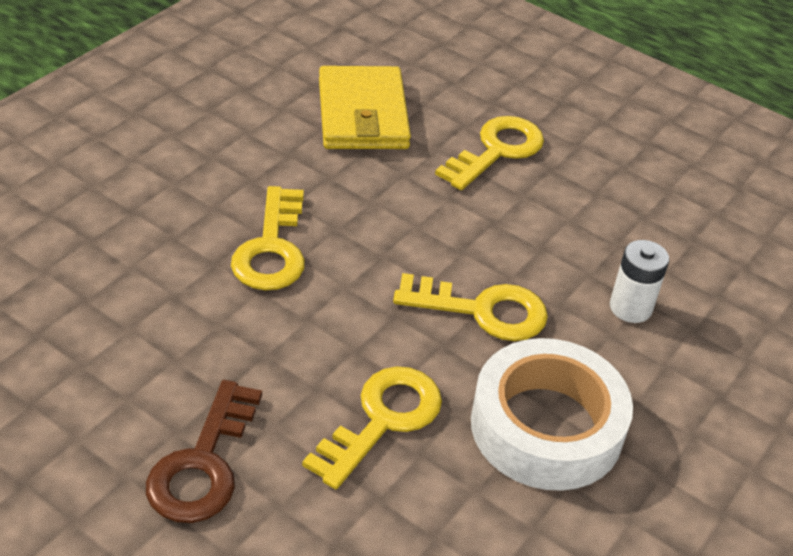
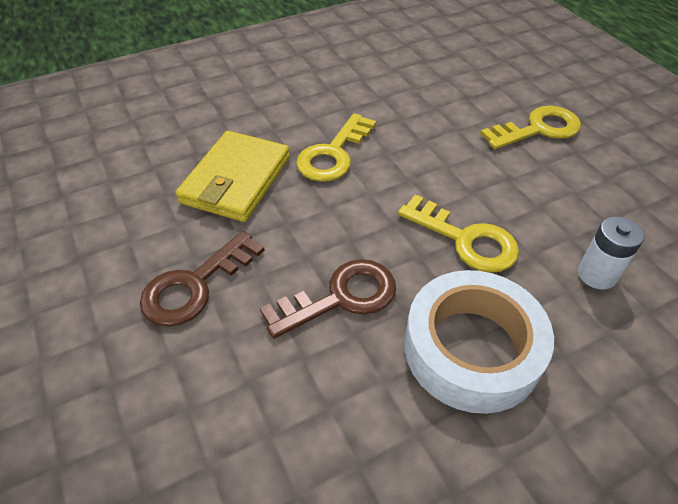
camera: 30 degrees right, 5 degrees up
(363, 114) = (448, 84): yellow wallet -> yellow wallet (236, 180)
(383, 420) = (341, 297): yellow key -> brown key

